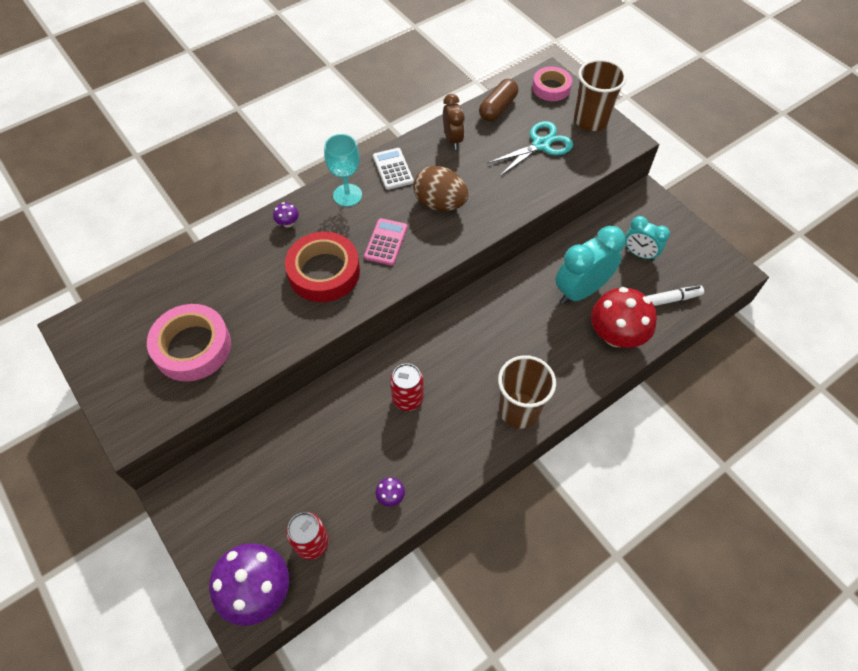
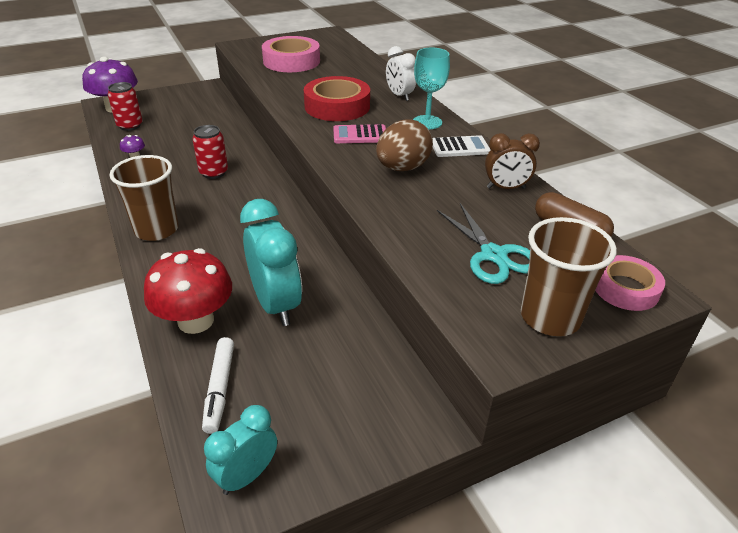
camera: 100 degrees right, 20 degrees down
(288, 223) = (399, 96): purple mushroom -> white clock
(386, 242) = (360, 135): pink calculator -> pink calculator turned 150 degrees clockwise
(639, 254) = (313, 381): turquoise clock -> turquoise clock (247, 475)

